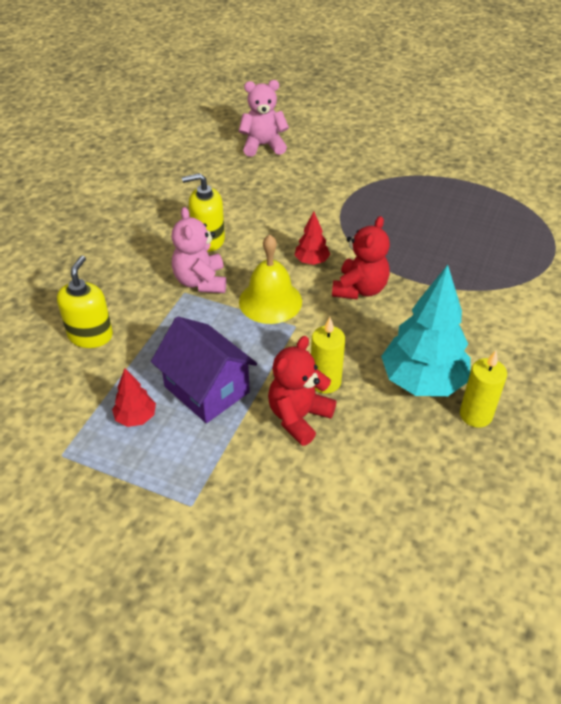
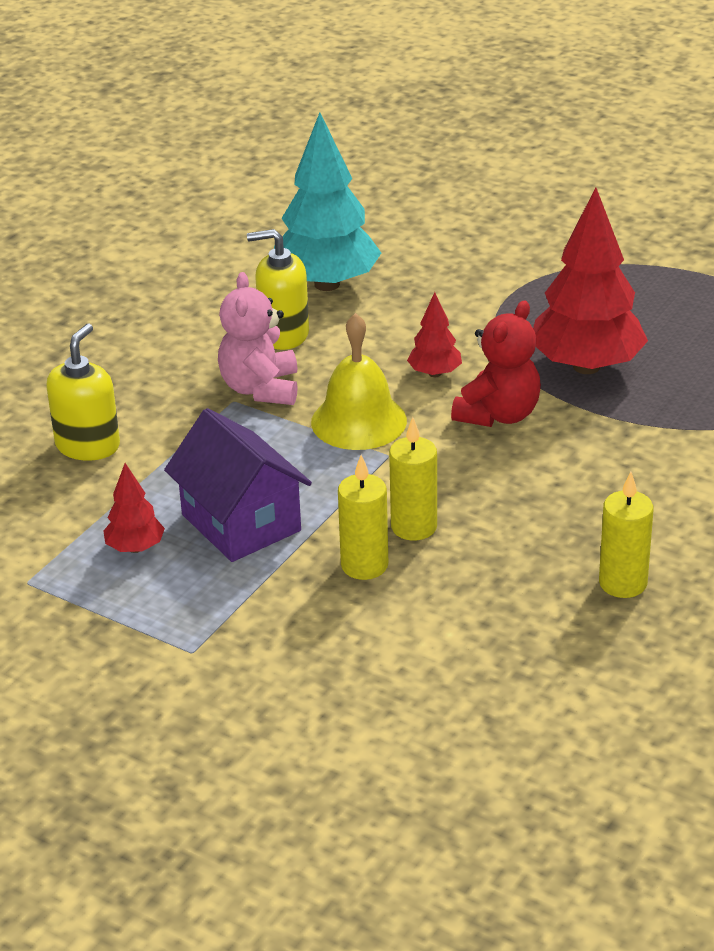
camera: 10 degrees right, 10 degrees down
(263, 146) = (400, 207): pink teddy bear -> none
(299, 417) = (364, 565): red teddy bear -> yellow candle
(406, 249) = (586, 366): none -> red tree
(422, 381) = (557, 537): turquoise tree -> turquoise tree (327, 284)

